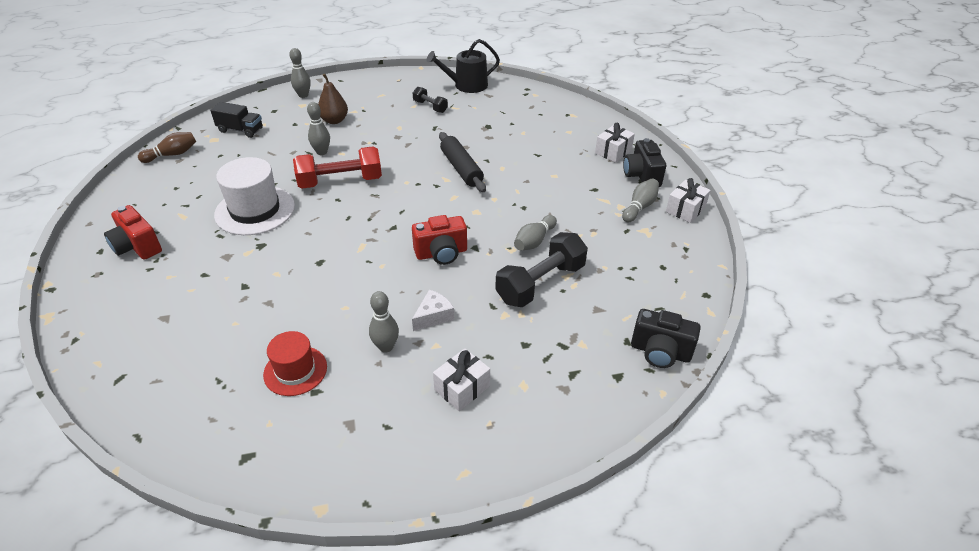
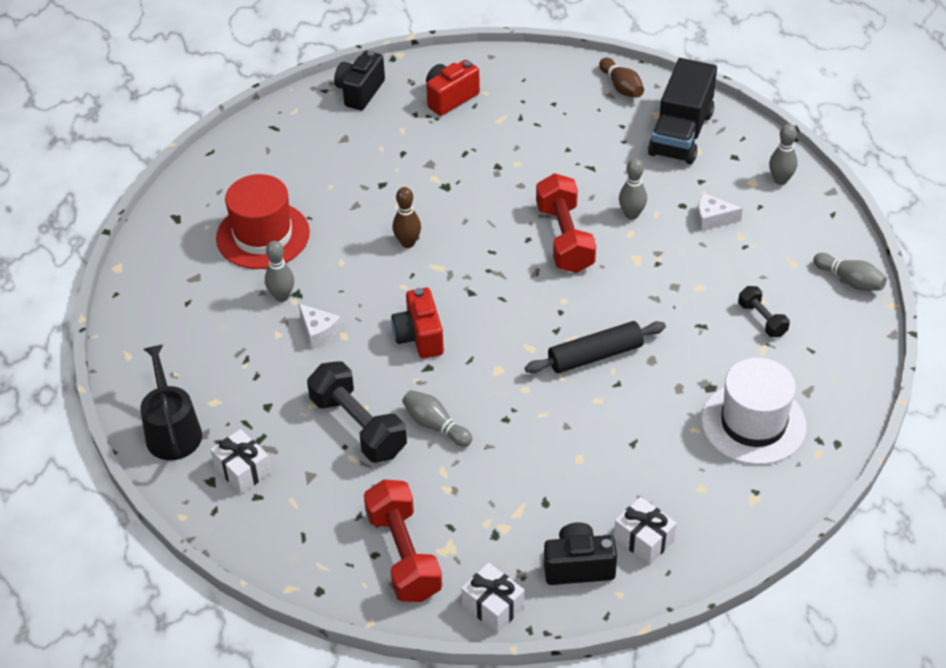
camera: 95 degrees right, 5 degrees up
(240, 130) = (681, 134): black truck -> black truck, size x1.72
(255, 210) = (508, 173): white hat -> white hat (753, 423)
(295, 370) = (263, 235): red hat -> red hat, size x1.60
(328, 265) = (407, 243): none -> brown bowling pin
(334, 120) = (712, 219): brown pear -> white cheese
(430, 107) = (762, 319): black dumbbell -> black dumbbell turned 75 degrees counterclockwise
(462, 388) = (219, 354): white gift -> white gift (242, 470)
(466, 85) = (837, 363): black watering can -> black watering can (172, 431)
(639, 207) = (501, 550): grey bowling pin -> grey bowling pin (850, 281)
(658, 252) = (403, 554): none -> red dumbbell
(660, 352) = (236, 525): black camera -> black camera (360, 92)

